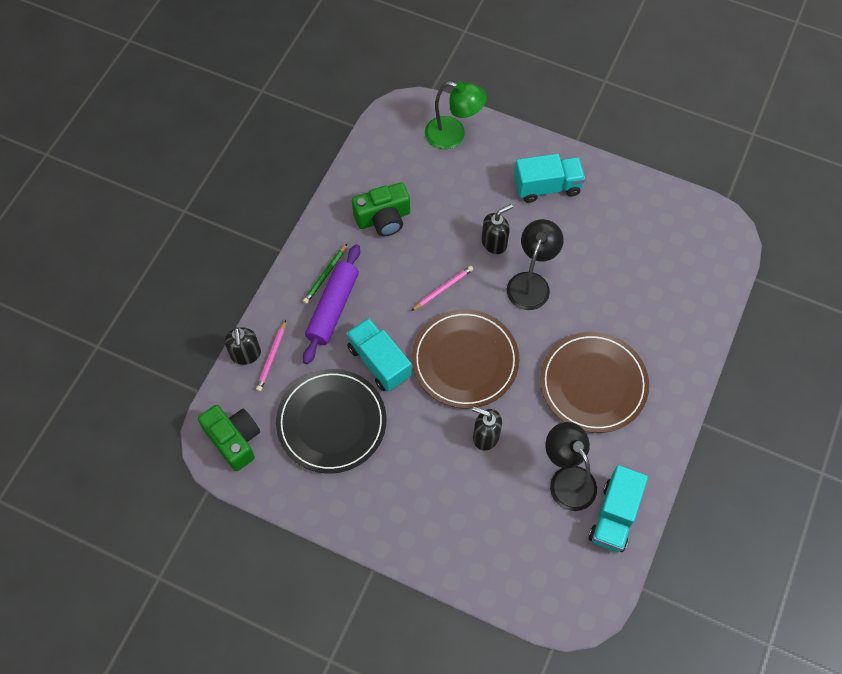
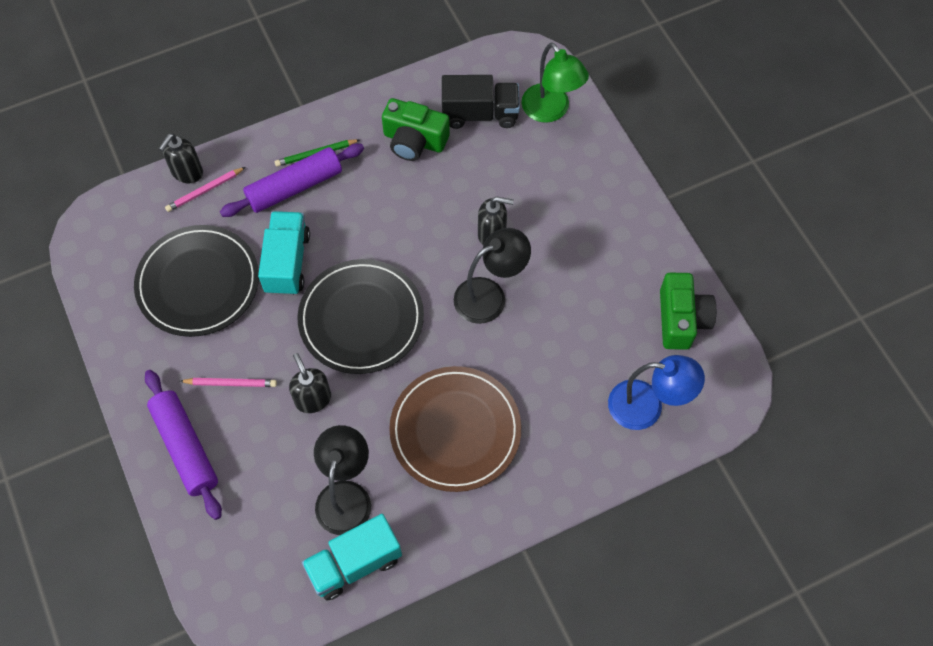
camera: 40 degrees right, 0 degrees up
(234, 440) = (109, 236): green camera -> green camera (681, 319)
(409, 169) = (480, 114): none -> black truck
(434, 535) = (185, 447): none -> purple rolling pin
(443, 289) = (405, 241): pink pencil -> pink pencil (231, 383)
(465, 360) = (361, 318): brown plate -> black plate
(547, 187) = (593, 219): turquoise truck -> none
(689, 279) = (647, 407): none -> blue lamp

